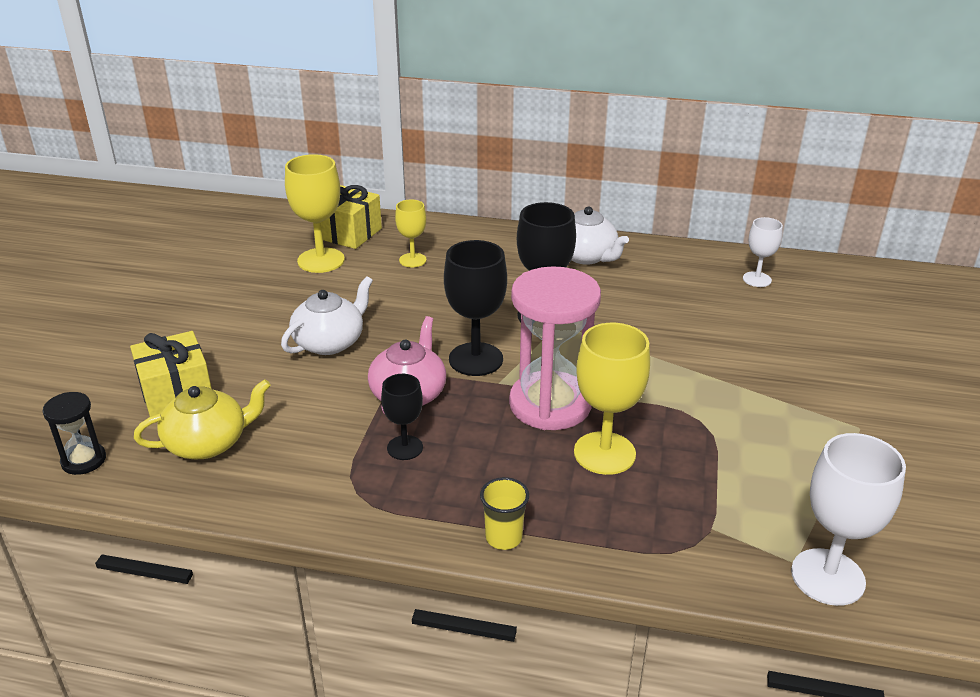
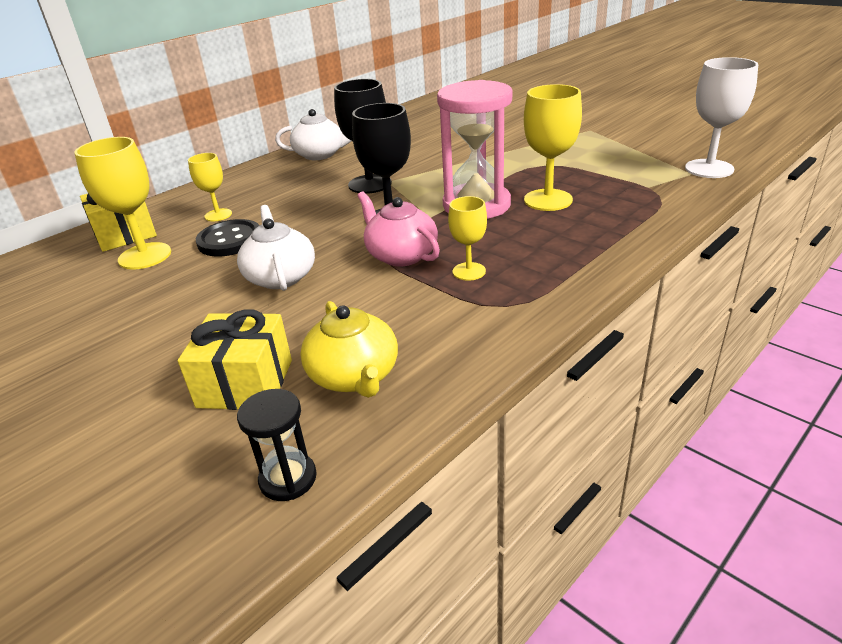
camera: 55 degrees left, 0 degrees up
(208, 443) = (354, 376): yellow teapot -> yellow teapot turned 150 degrees clockwise
(373, 288) = (230, 240): none -> black button
(405, 448) = (469, 271): black goblet -> yellow goblet
(503, 538) = (609, 254): yellow cup -> none
(757, 279) = (422, 117): white goblet -> none

